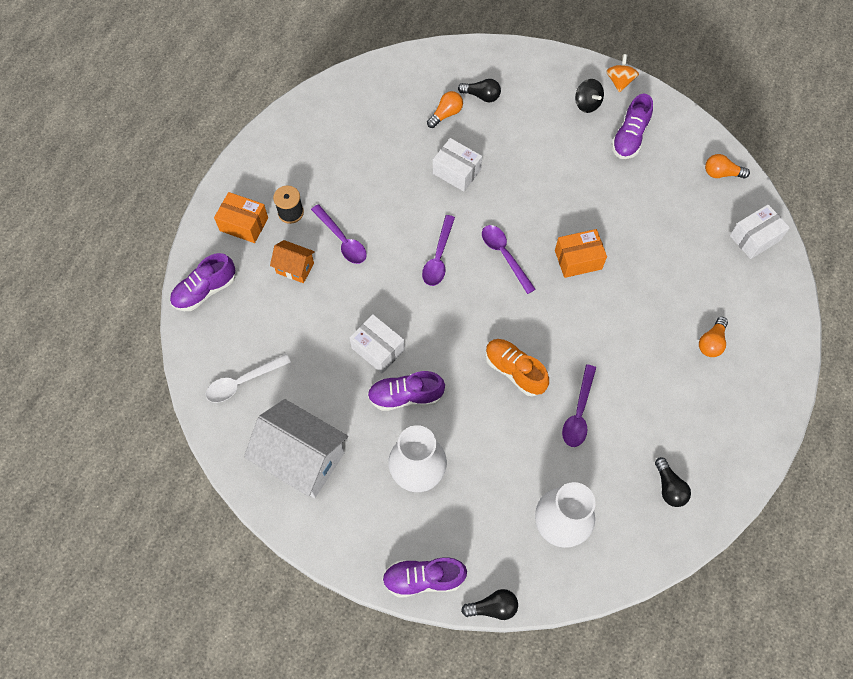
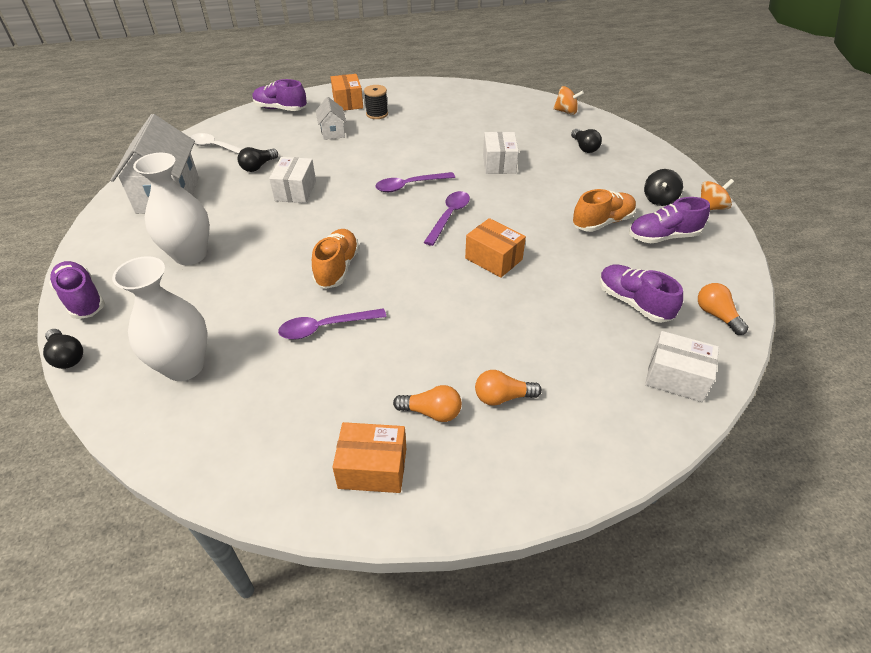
camera: 55 degrees right, 20 degrees down
(295, 268) = (333, 132): orange house -> white house
(342, 240) = (377, 140): purple spoon -> none
(405, 396) = (262, 220): purple shoe -> purple shoe (633, 303)
(414, 65) = (566, 112): none -> orange spinning top
(446, 114) = (544, 139): orange light bulb -> orange light bulb (432, 412)
(587, 161) = (602, 222): none -> orange shoe
(669, 487) = (284, 439): black light bulb -> black light bulb (258, 166)
(721, 447) = (372, 468): none -> orange box

